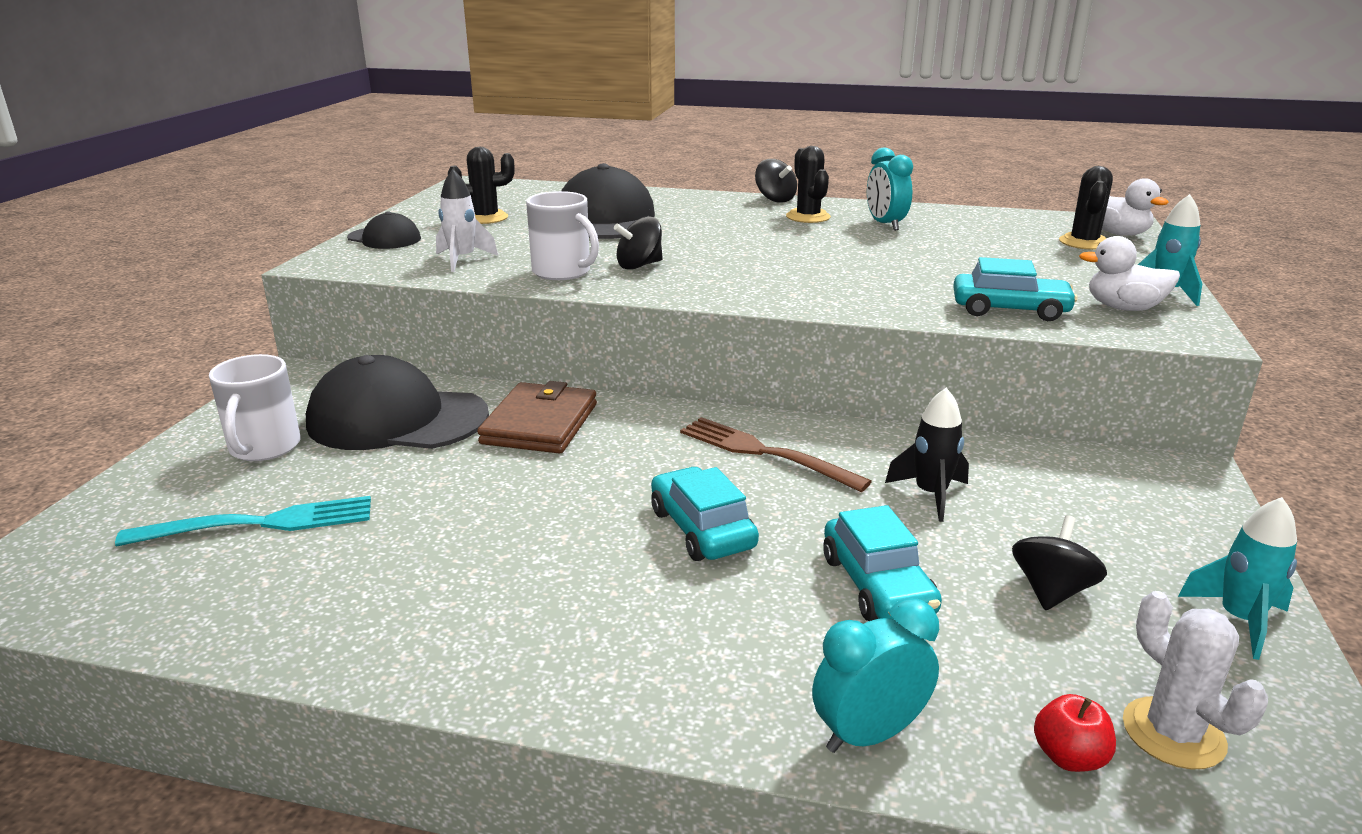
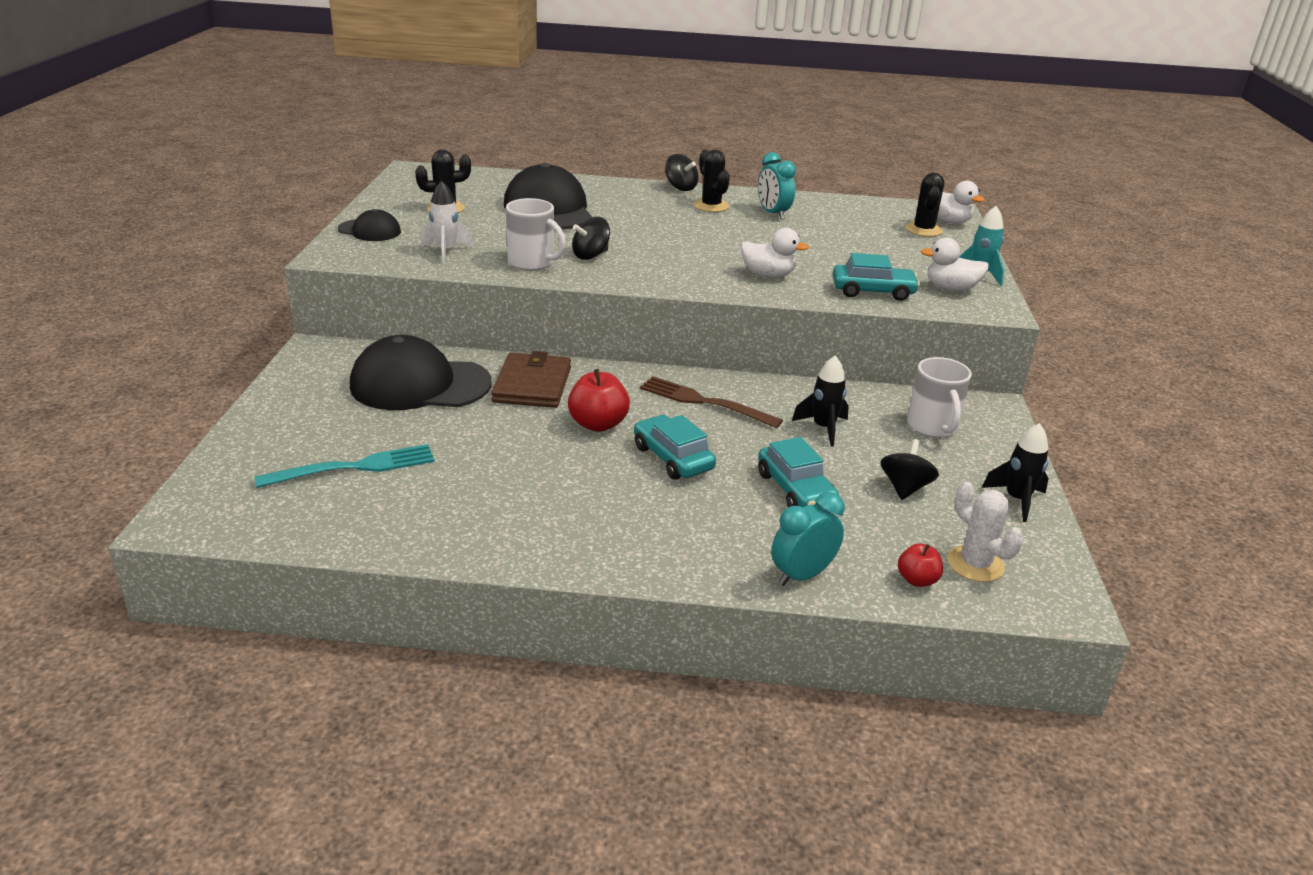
camera: 10 degrees left, 5 degrees up
(264, 448) = (326, 411): white mug -> white mug (933, 426)
(610, 477) = (598, 424): none -> red apple
(866, 289) = (768, 275): none -> white duck
(1239, 620) = (1016, 500): turquoise rocket -> black rocket

